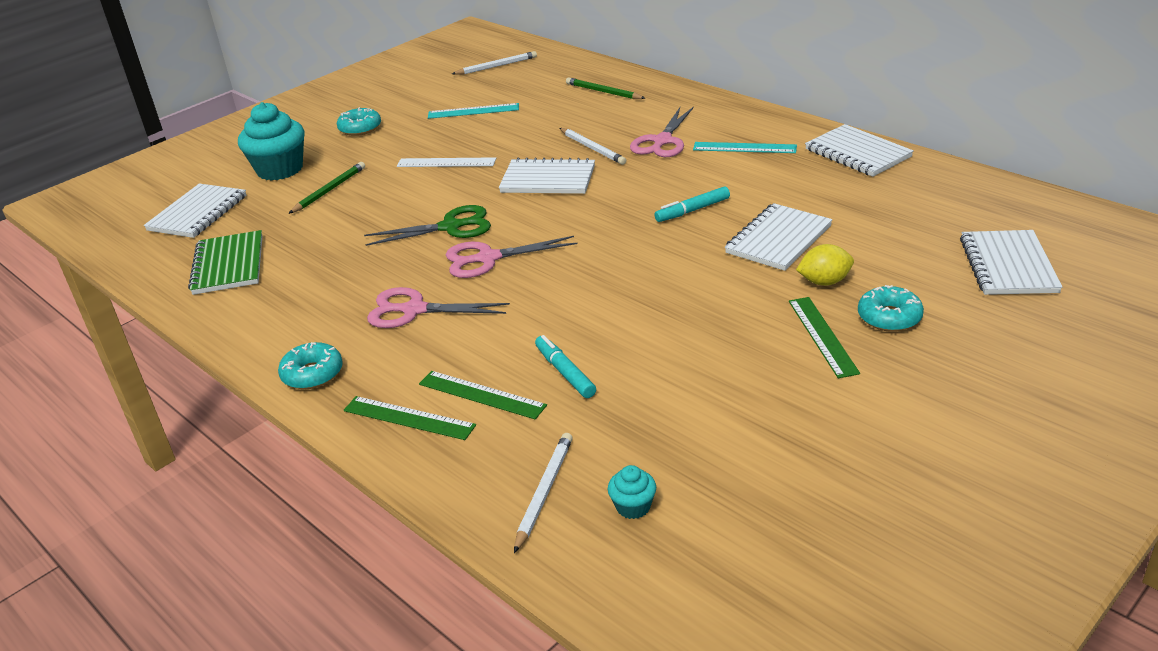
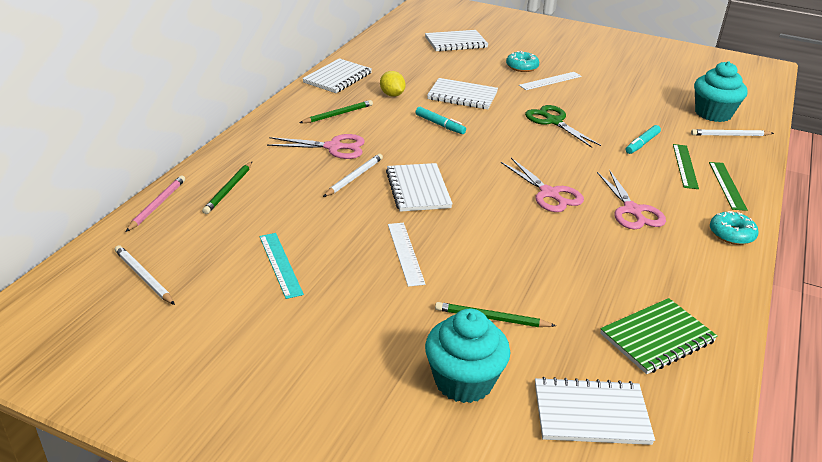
camera: 115 degrees left, 0 degrees up
(360, 128) = (339, 345): turquoise donut -> none
(451, 227) = (517, 221): green scissors -> green scissors (553, 121)
(594, 66) = (157, 205): none -> pink pencil
(633, 506) = (713, 113): turquoise cupcake -> turquoise cupcake, size x2.19
(744, 148) = (338, 114): turquoise ruler -> green pencil
(822, 336) = (550, 81): green ruler -> white ruler
(824, 282) = (500, 82): yellow lemon -> yellow lemon (392, 95)

